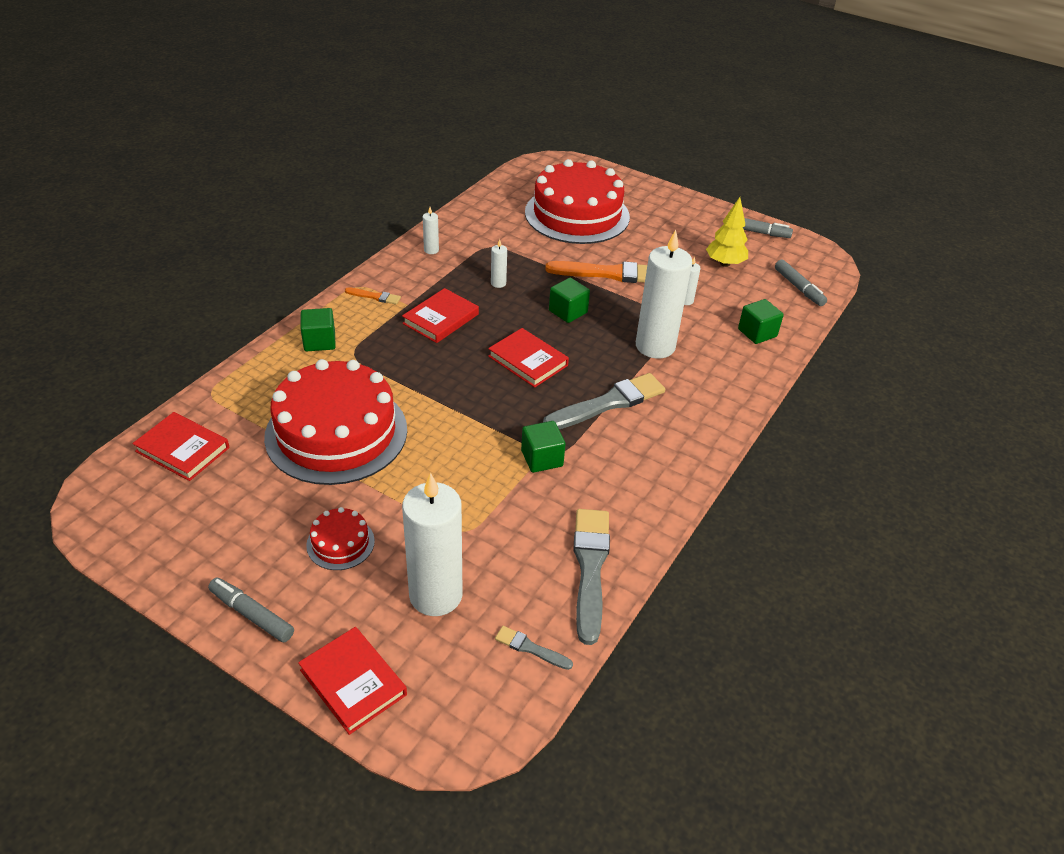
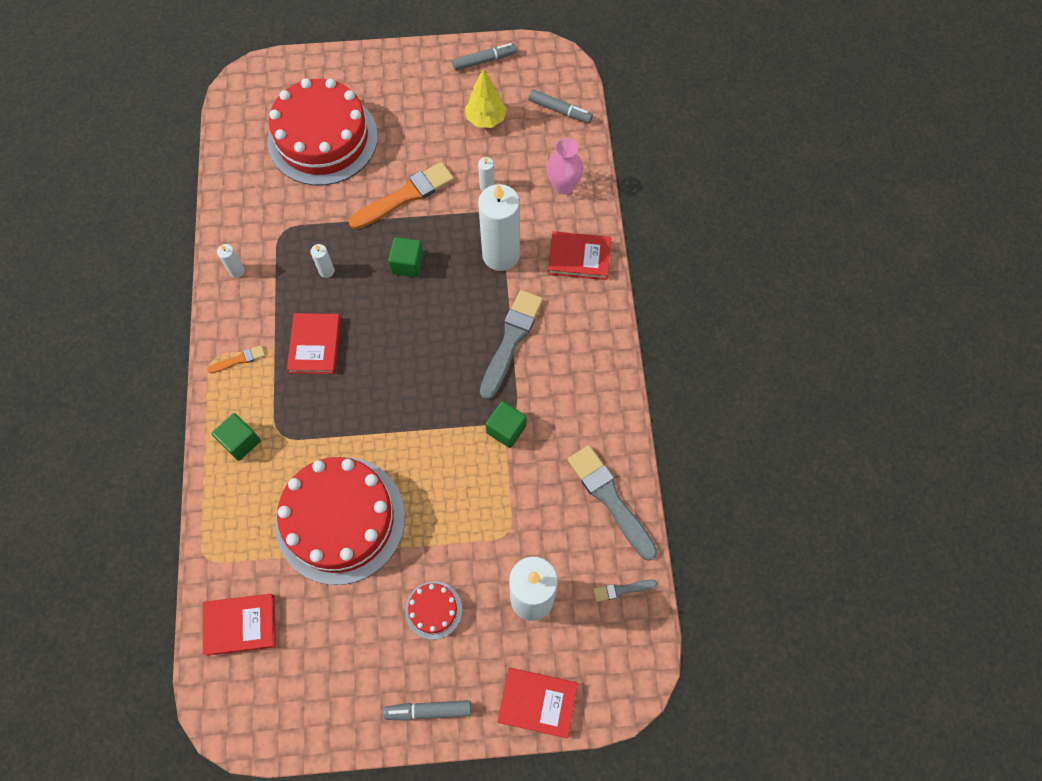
camera: 35 degrees left, 25 degrees up
(528, 361) = (420, 340): red book -> red book (579, 257)
(757, 333) = (563, 186): green cube -> pink vase

